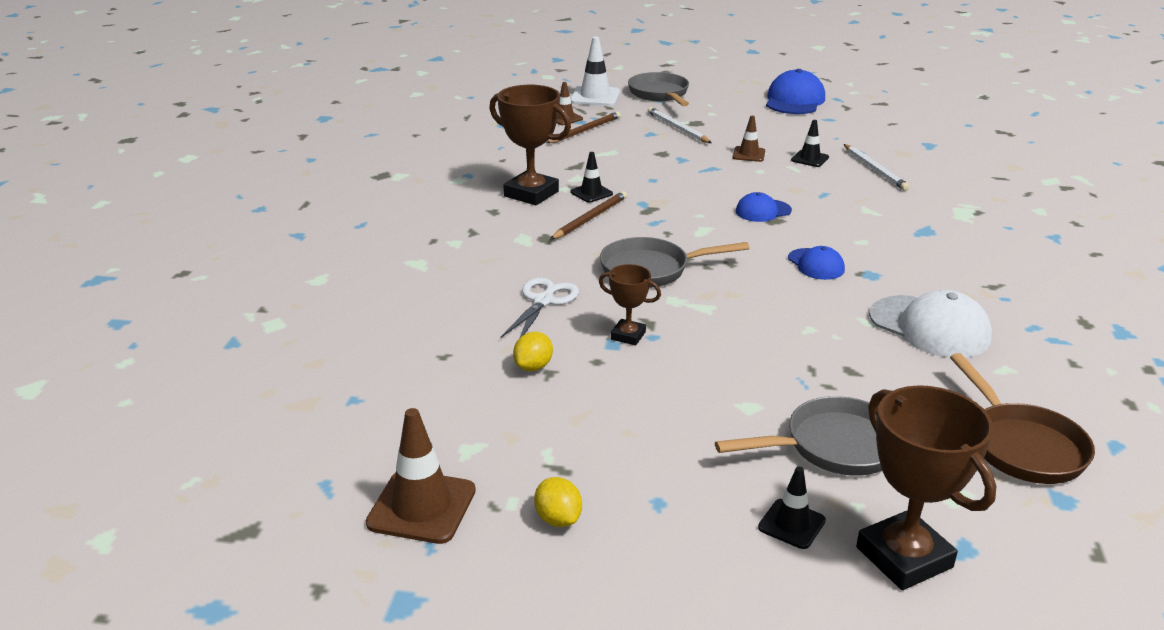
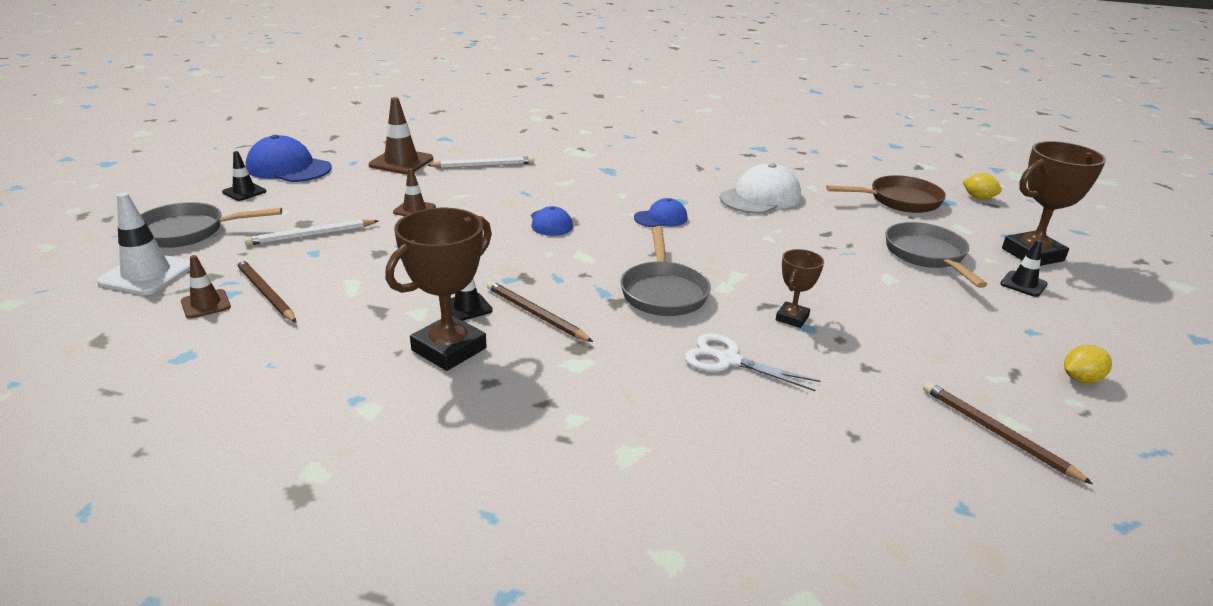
camera: 85 degrees left, 0 degrees up
(422, 507) = (1114, 455): brown traffic cone -> brown traffic cone (401, 162)
(452, 435) = (996, 433): none -> brown pencil
(533, 367) = (859, 376): yellow lemon -> yellow lemon (978, 198)
(810, 159) = (444, 185): black traffic cone -> black traffic cone (244, 192)

